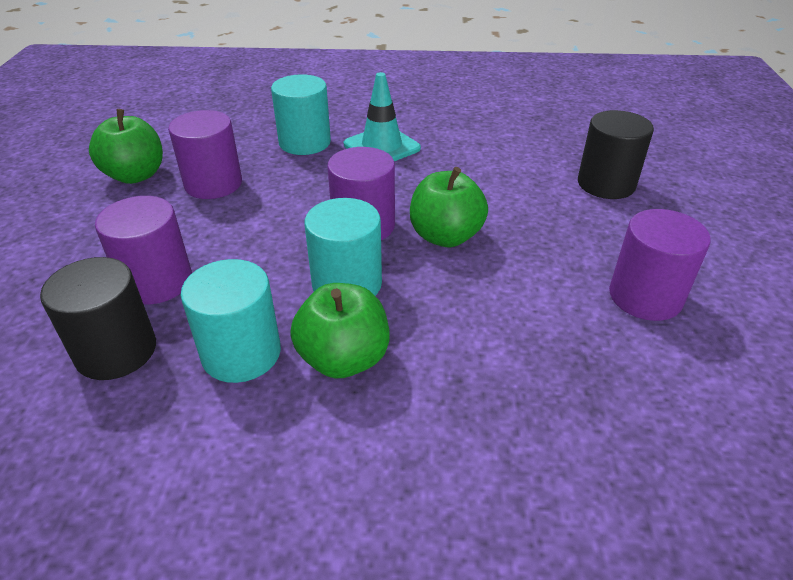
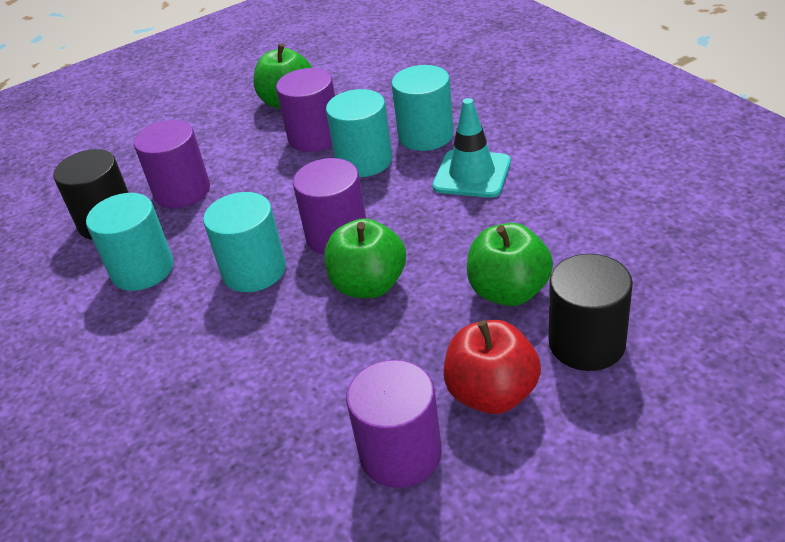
camera: 60 degrees right, 0 degrees up
(289, 177) = (364, 161): none -> turquoise cylinder
(343, 358) = (171, 316): green apple -> green apple (509, 291)
(619, 235) = (492, 393): none -> red apple

